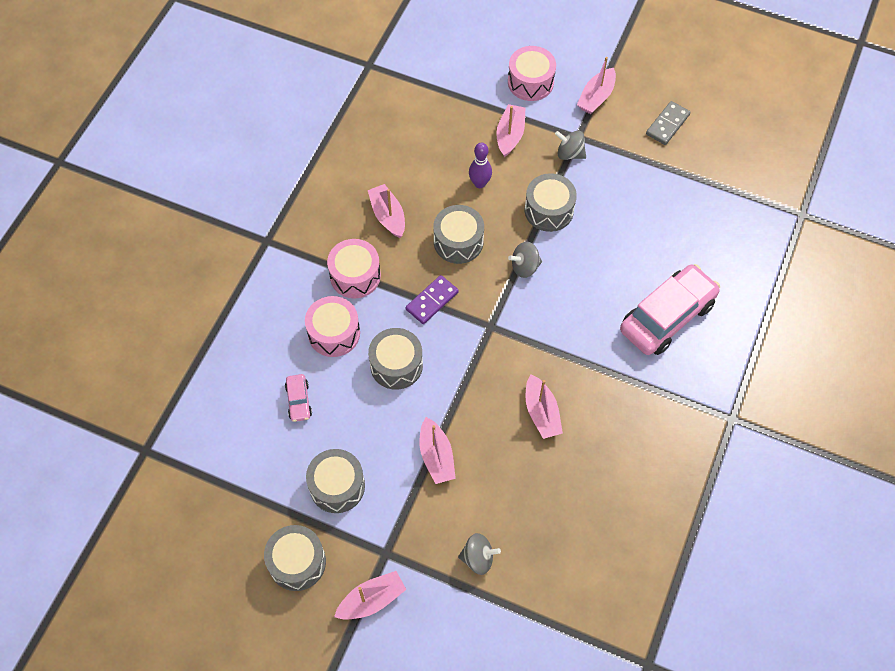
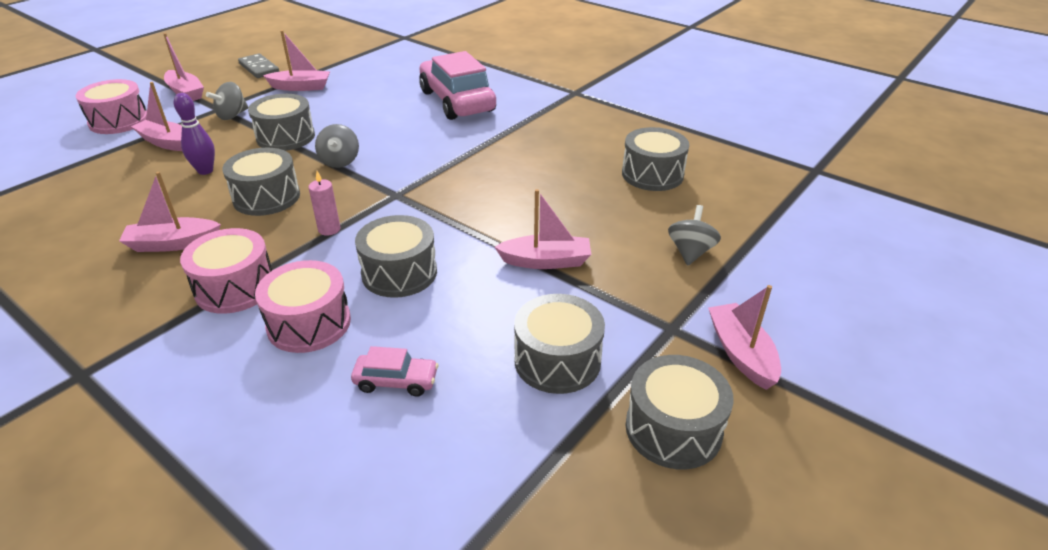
camera: 75 degrees left, 25 degrees down
(432, 301) = (329, 229): purple domino -> pink candle
(541, 412) = (523, 181): pink boat -> pink boat (301, 87)
(588, 516) = (652, 174): none -> grey drum

